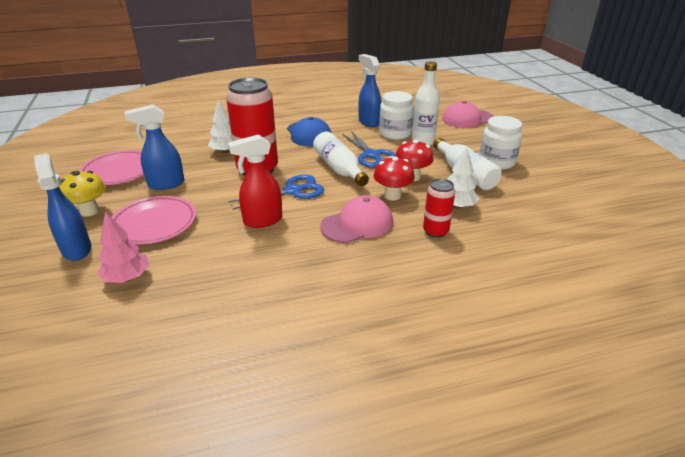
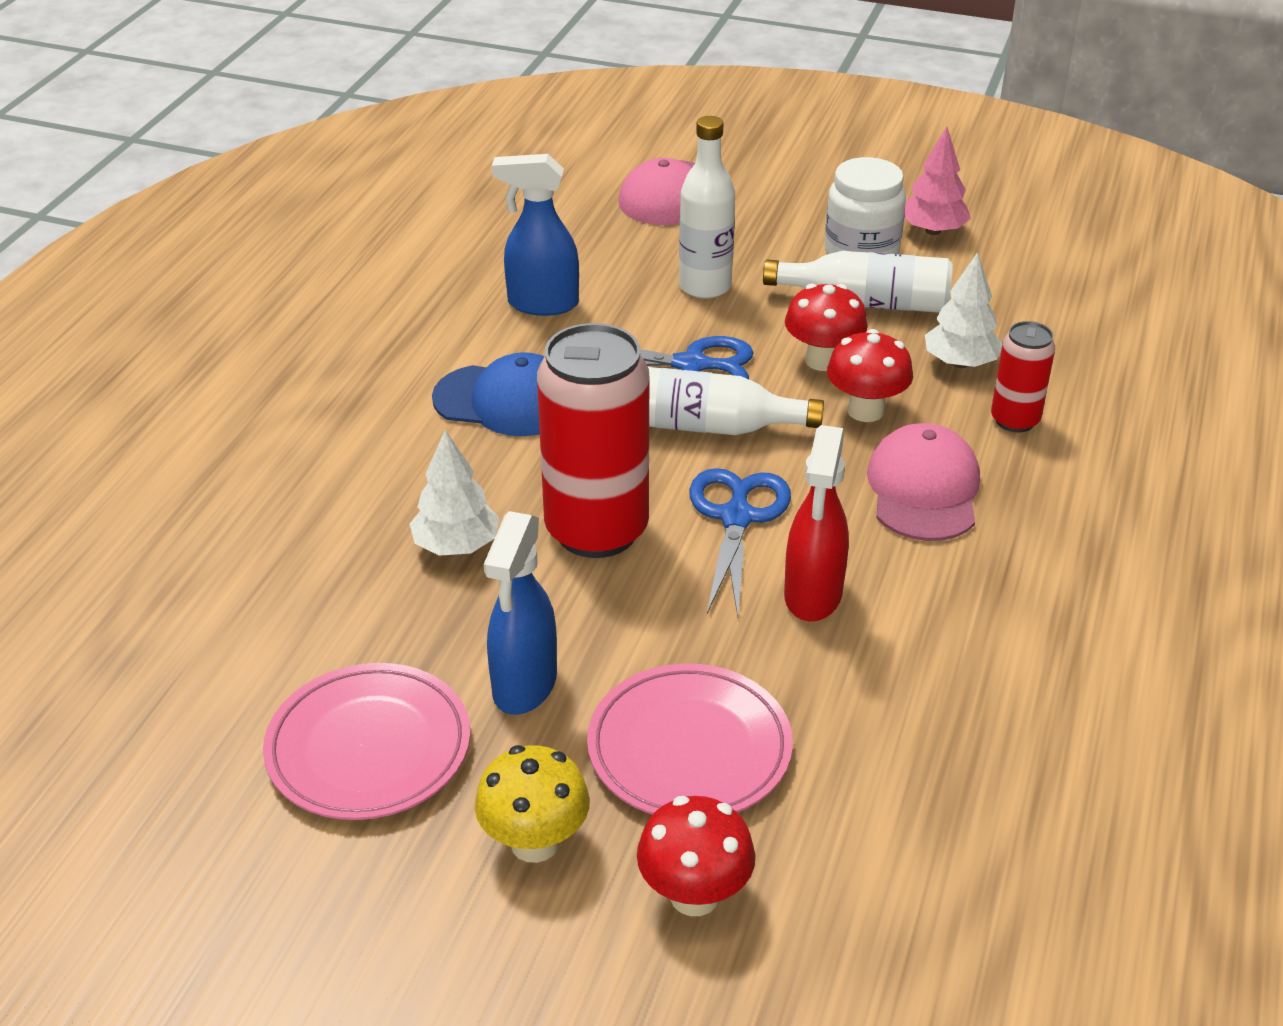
camera: 55 degrees left, 5 degrees up
(76, 249) = (694, 895): blue spray bottle -> red mushroom
(127, 278) = (868, 837): pink tree -> pink tree (933, 231)
(395, 133) = (633, 299): white jar -> none

